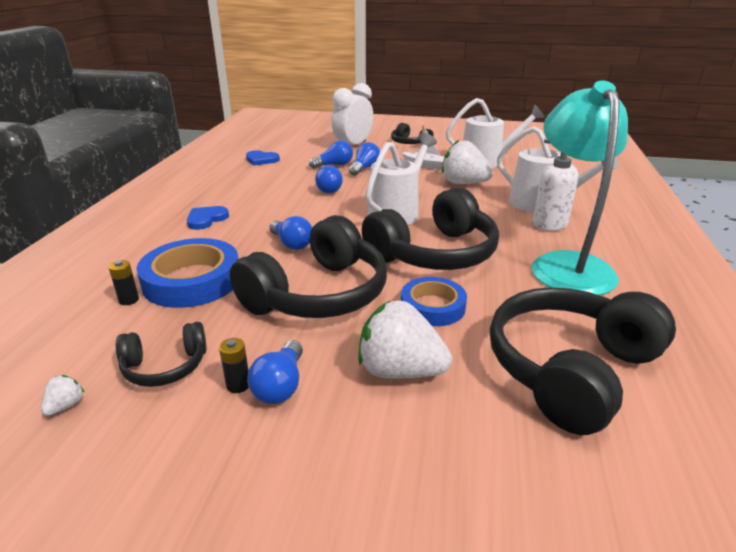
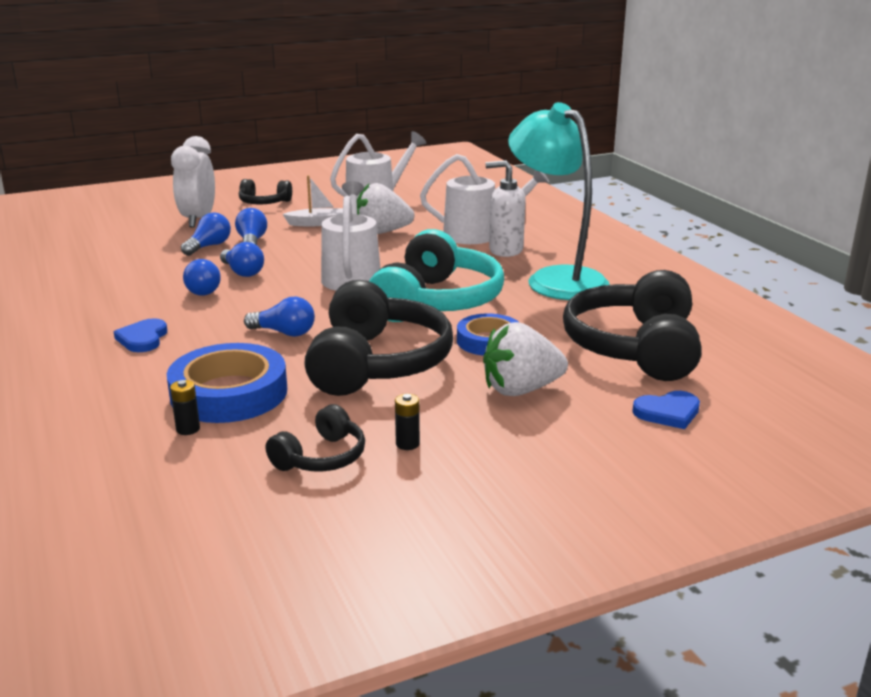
camera: 35 degrees left, 5 degrees down
(66, 406) = (275, 513): white strawberry -> none
(261, 160) = (101, 261): blue heart -> blue heart (668, 412)
(280, 385) = (443, 431): blue light bulb -> blue light bulb (201, 290)
(434, 253) = (437, 301): black headphones -> turquoise headphones

